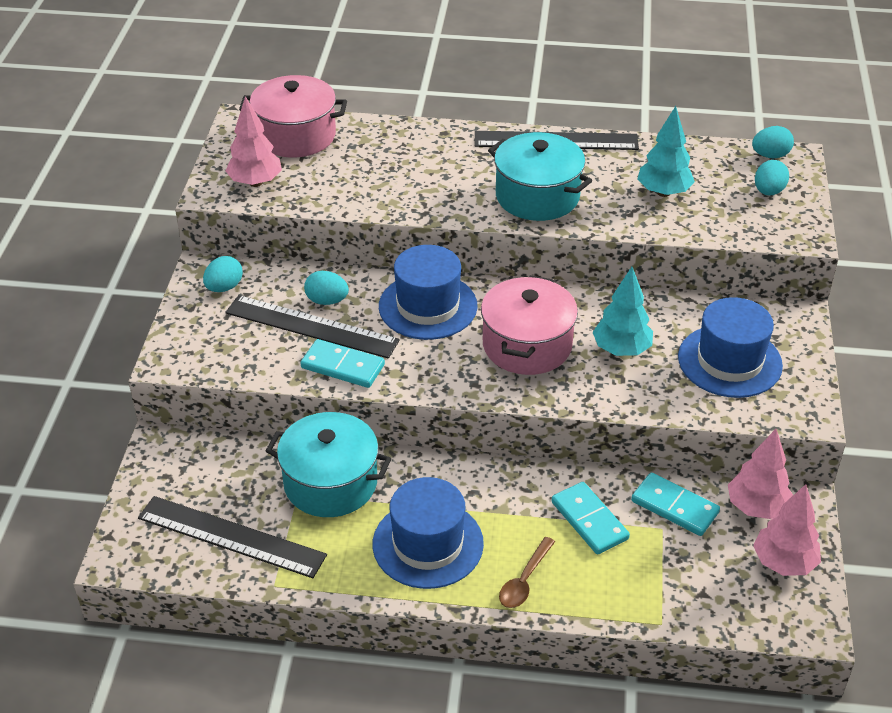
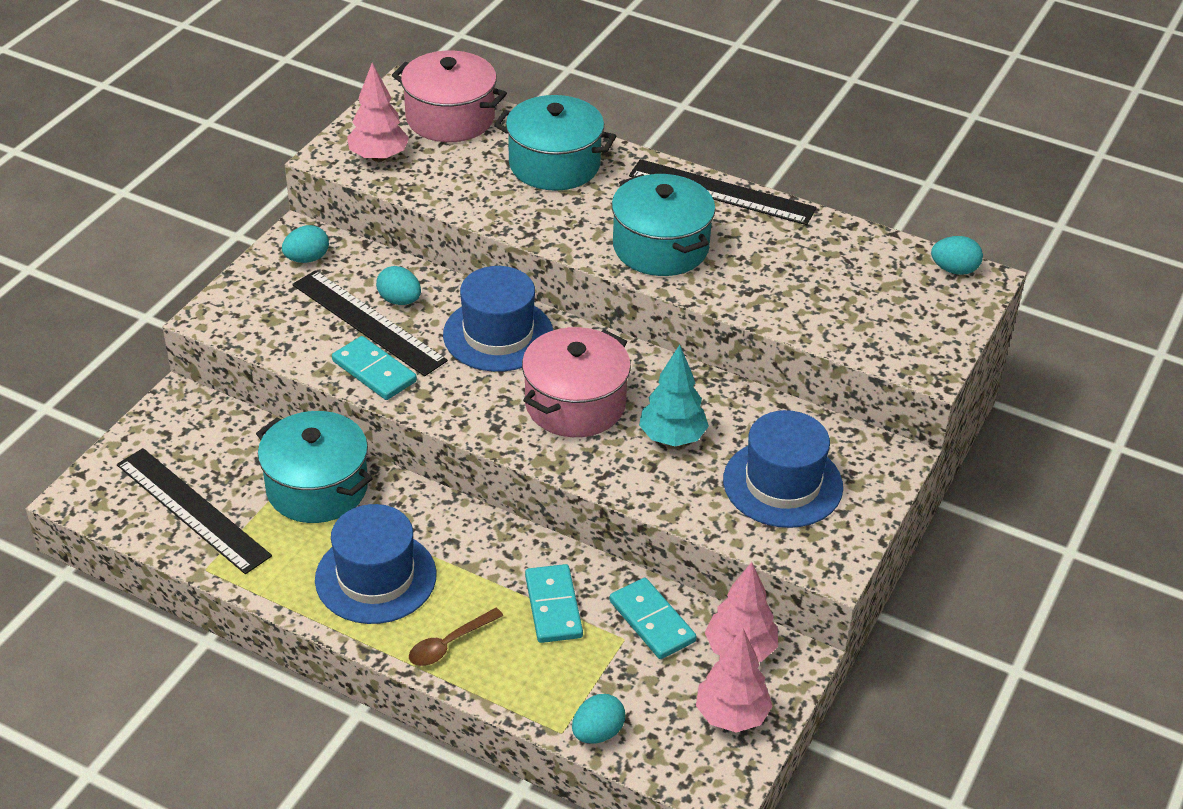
camera: 20 degrees right, 0 degrees up
(408, 152) = (554, 165): none -> turquoise pot
(663, 192) = (802, 279): turquoise tree -> none
(768, 191) = (923, 309): turquoise egg -> turquoise egg (597, 733)

